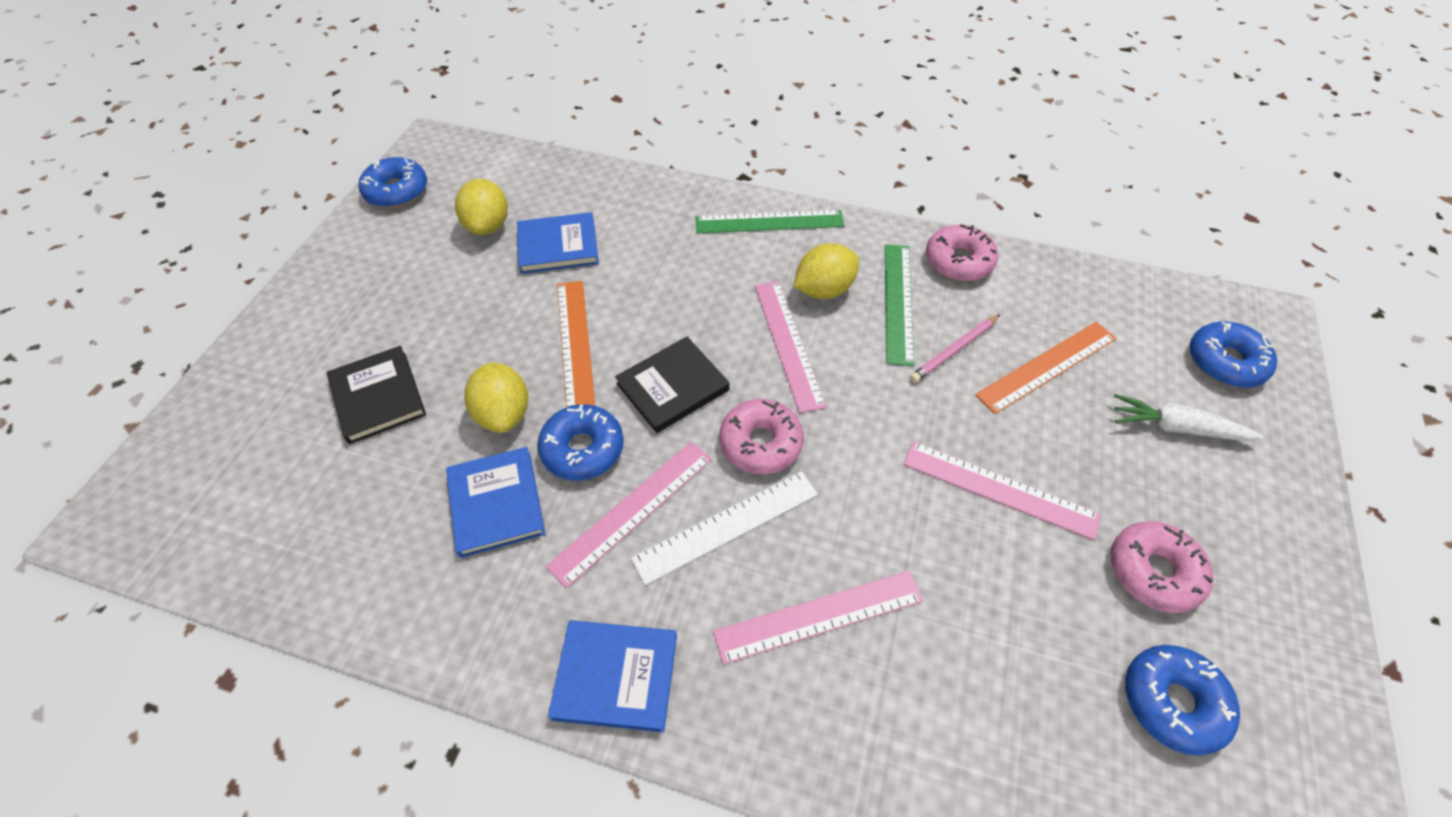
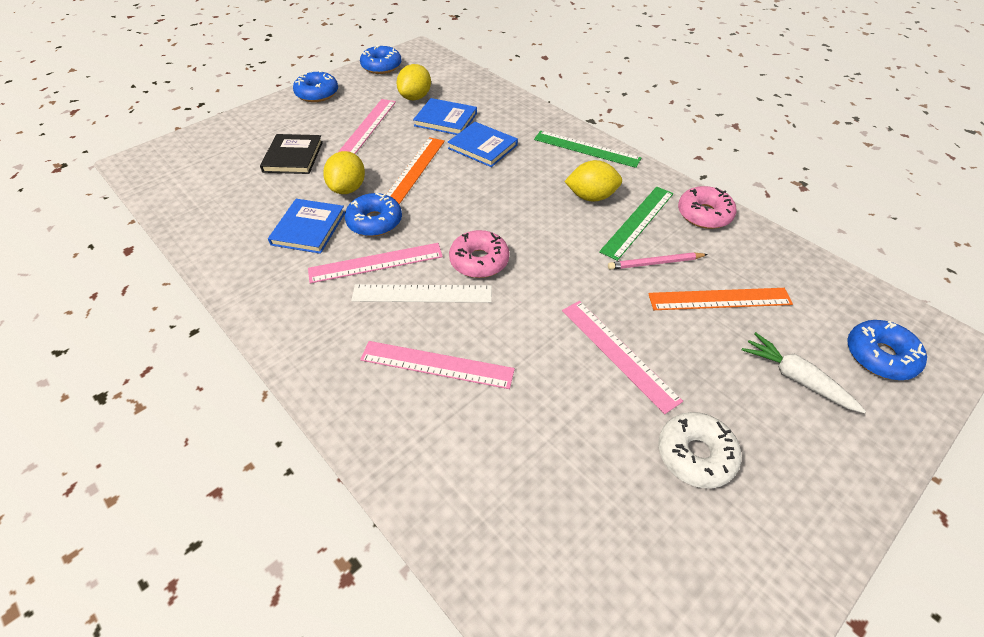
camera: 30 degrees right, 5 degrees down
(616, 676) = (299, 337): blue book -> blue book (482, 147)
(673, 387) = (451, 212): black book -> none
(788, 343) = (542, 216): pink ruler -> pink ruler (368, 126)
(1153, 572) = (695, 455): pink donut -> white donut
(1172, 702) = (639, 537): blue donut -> blue donut (317, 94)

